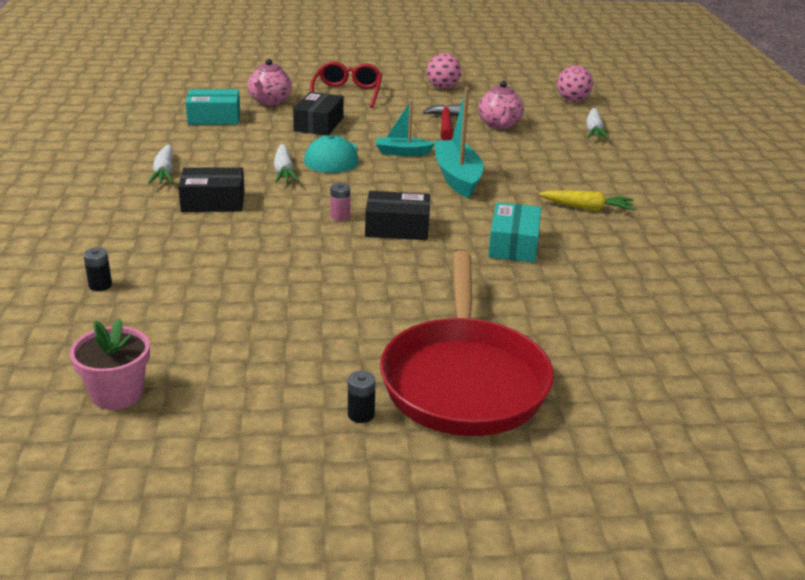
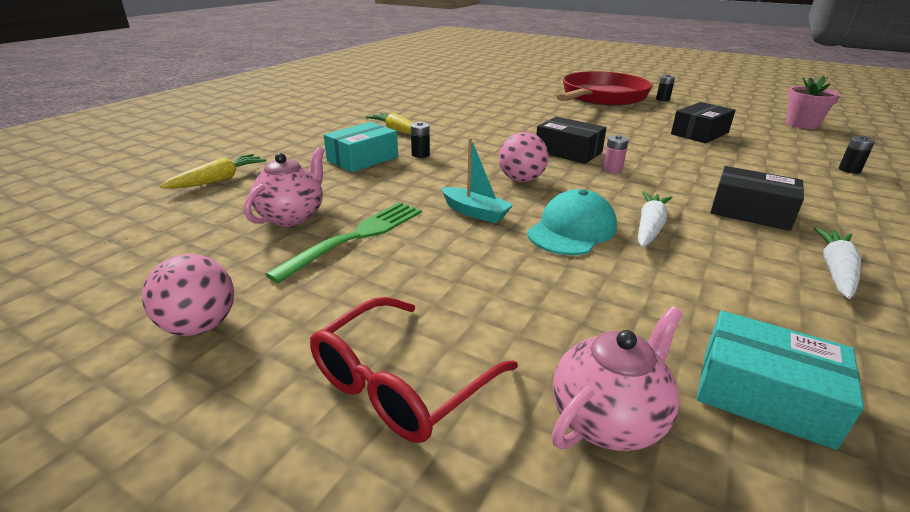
camera: 145 degrees left, 0 degrees up
(319, 124) = (544, 298): black box -> black box (699, 133)
(445, 124) = (355, 237): red hammer -> green fork
(457, 177) = (458, 173): turquoise boat -> none
(513, 244) = (493, 126): turquoise box -> turquoise box (362, 159)
(514, 186) = (420, 154): none -> black battery
(572, 100) = (111, 225): pink ball -> pink ball (521, 180)
(594, 131) = (218, 180): white carrot -> yellow carrot

